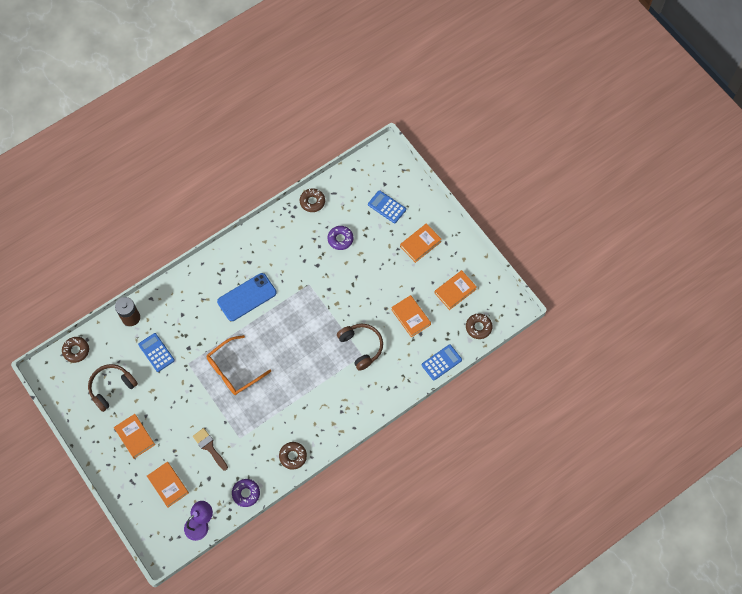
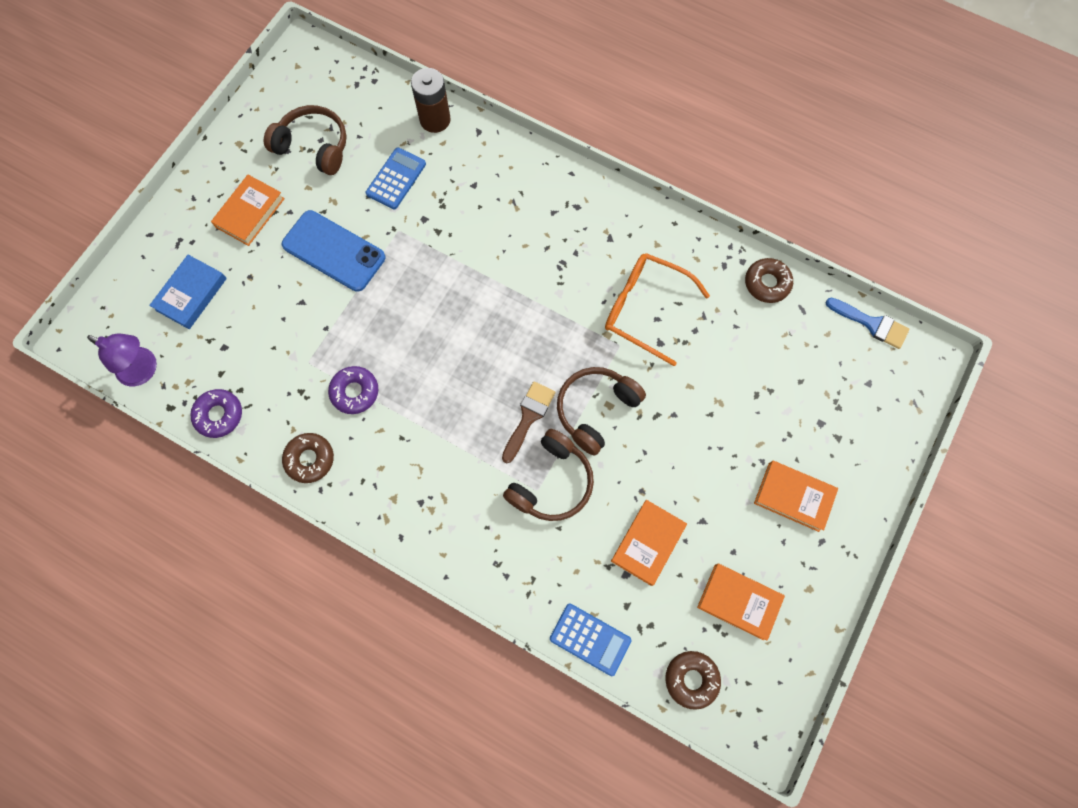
camera: 65 degrees right, 5 degrees up
(76, 350) = (350, 75): brown donut -> none
(168, 485) = (191, 294): orange book -> blue book
(209, 447) = (275, 324): brown brush -> brown brush (528, 417)
(234, 370) = (418, 301): orange glasses -> orange glasses (646, 309)
(247, 297) = (549, 262): blue phone -> blue phone (334, 251)
(336, 310) = (595, 410): none -> brown headphones
(340, 239) = (726, 358): purple donut -> purple donut (355, 392)
(357, 167) = (871, 324): none -> blue brush
(387, 207) = (829, 407): blue calculator -> none

